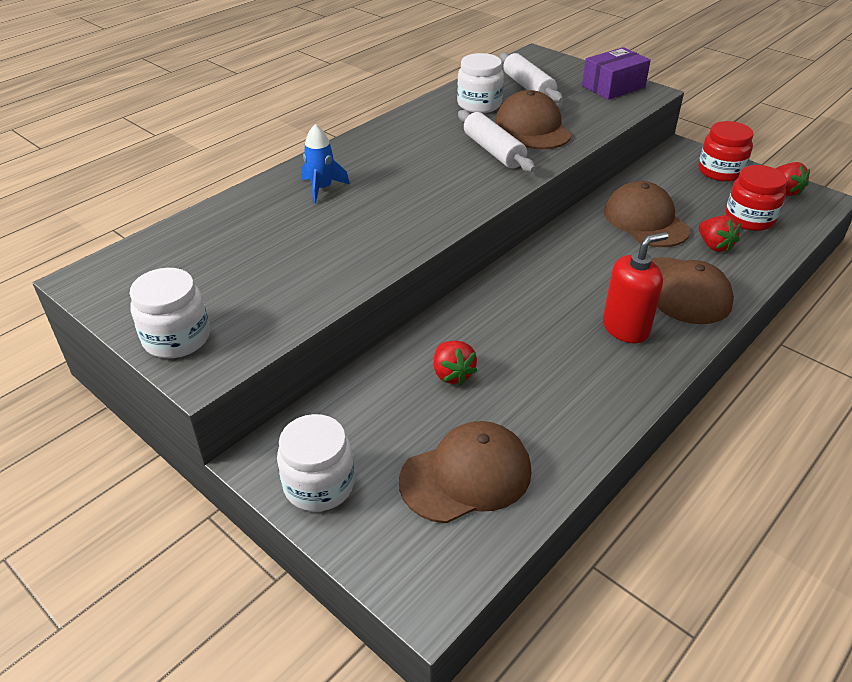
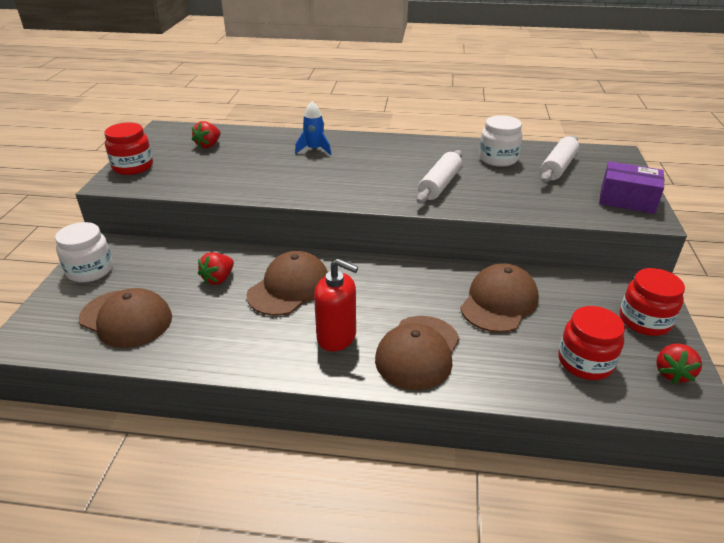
camera: 55 degrees right, 5 degrees down
(177, 338) = (133, 167): white jar -> red jar
(532, 128) = (497, 188): brown cap -> brown cap (289, 287)
(714, 246) = (509, 352): red strawberry -> red strawberry (208, 145)

